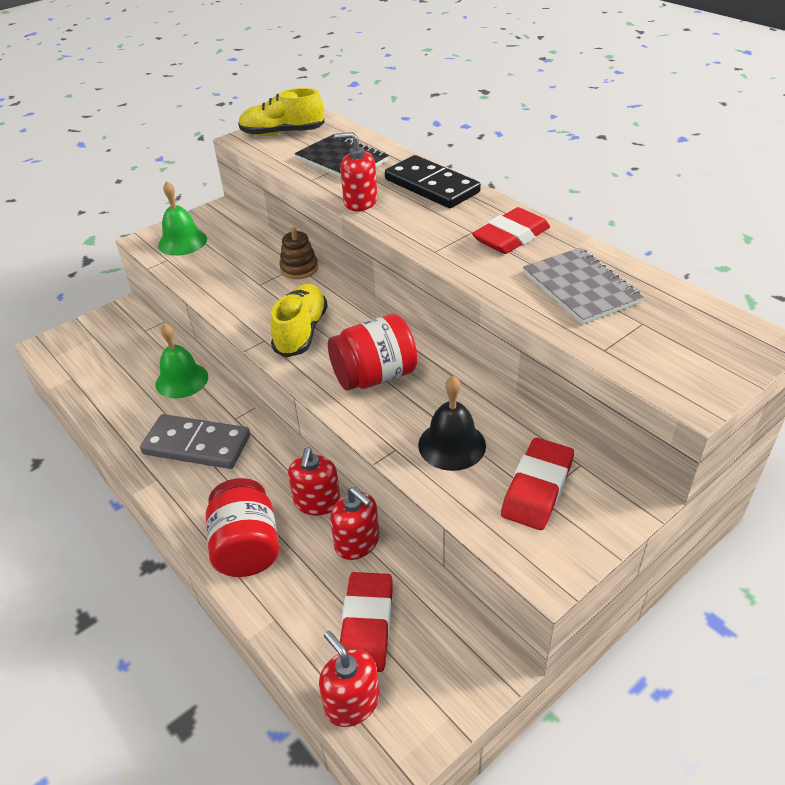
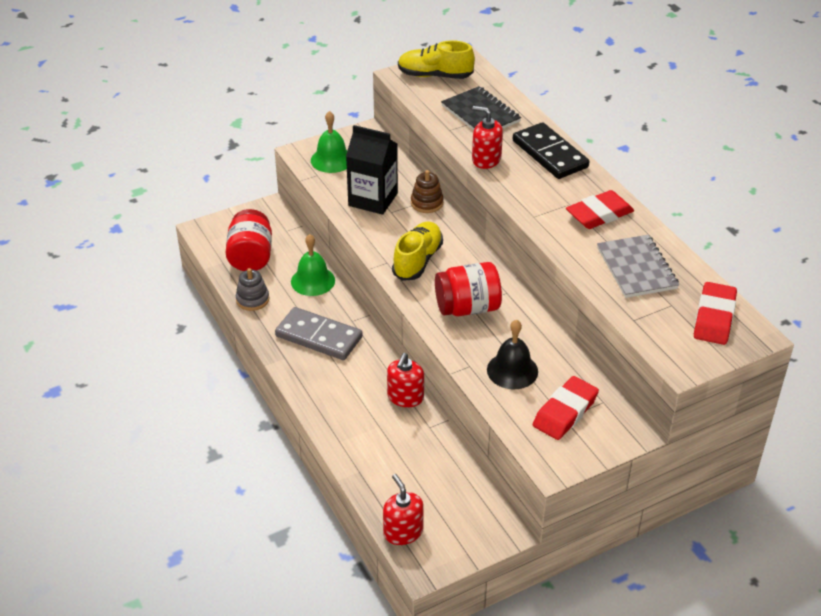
camera: 10 degrees right, 0 degrees up
(110, 415) = (252, 299): none -> grey stacking toy
(236, 274) = (373, 199): none -> black carton
(247, 547) = (346, 419): red jar -> red jar (251, 257)
(357, 542) = (429, 431): red soap dispenser -> none
(367, 625) = (424, 487): red eraser -> red eraser (714, 318)

